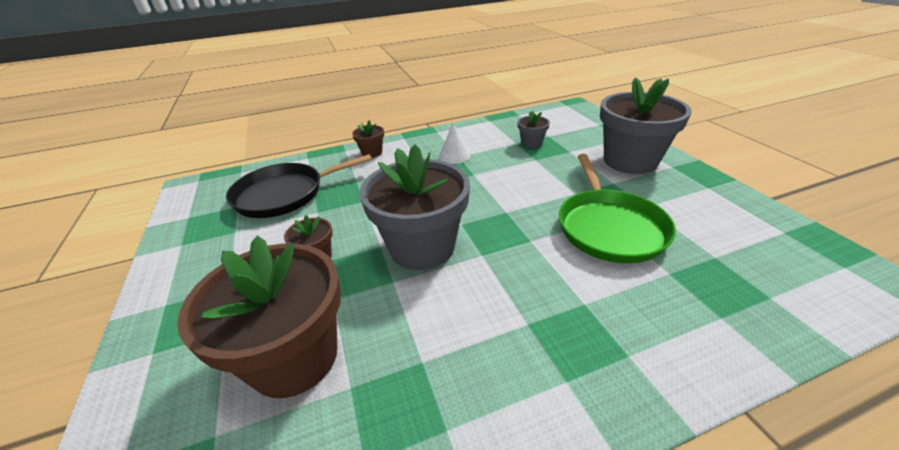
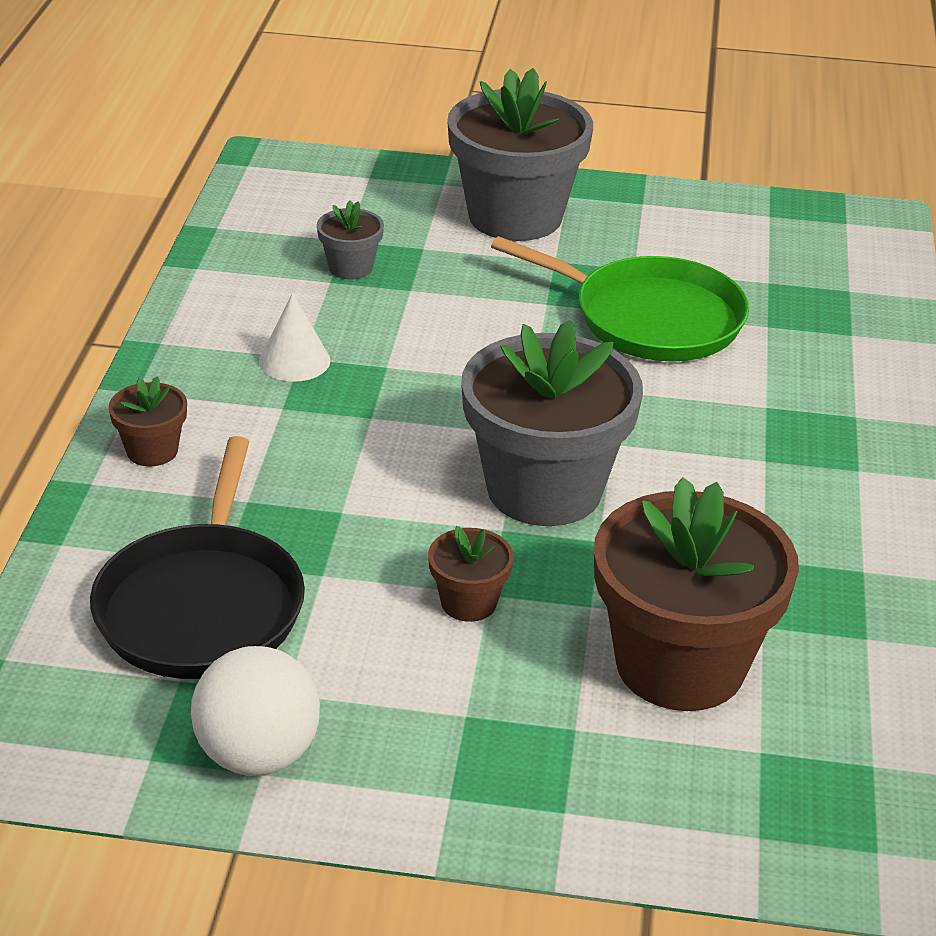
camera: 65 degrees left, 0 degrees up
(192, 239) = (258, 755): none -> white ball

